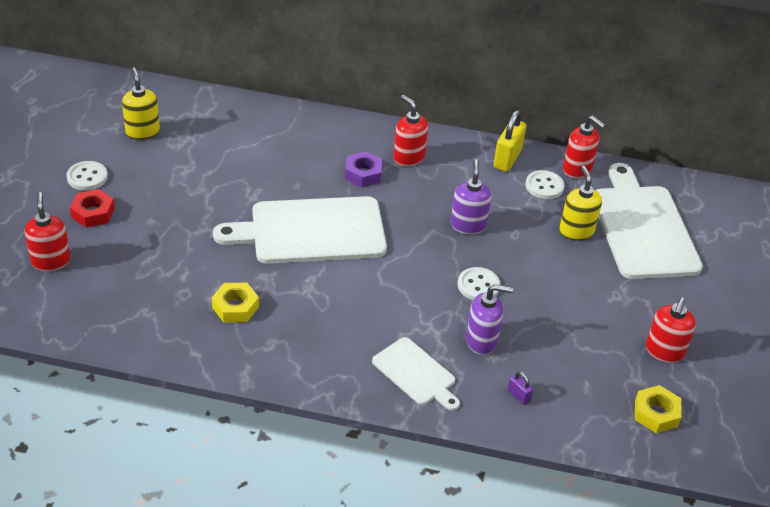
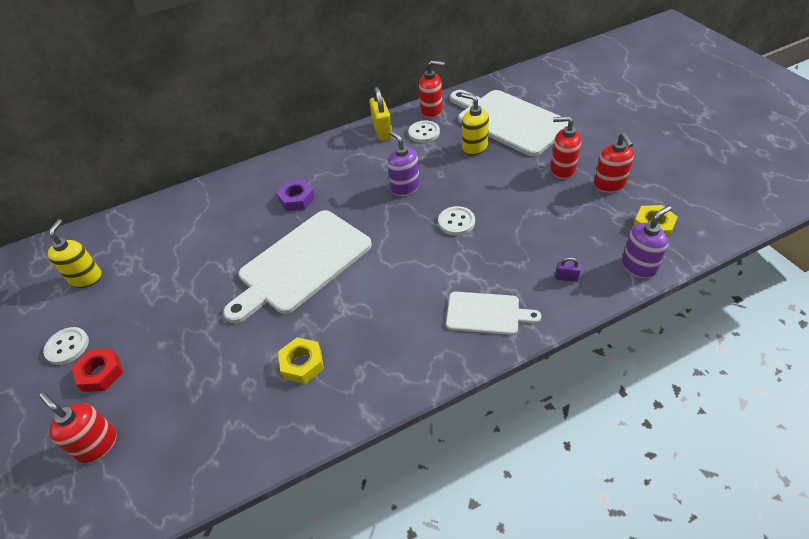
camera: 30 degrees left, 5 degrees up
(142, 132) = (86, 278): yellow soap dispenser -> yellow soap dispenser turned 60 degrees clockwise
(408, 157) = (317, 169): red soap dispenser -> red soap dispenser (562, 170)
(482, 341) = (501, 257): purple soap dispenser -> purple soap dispenser (639, 266)

